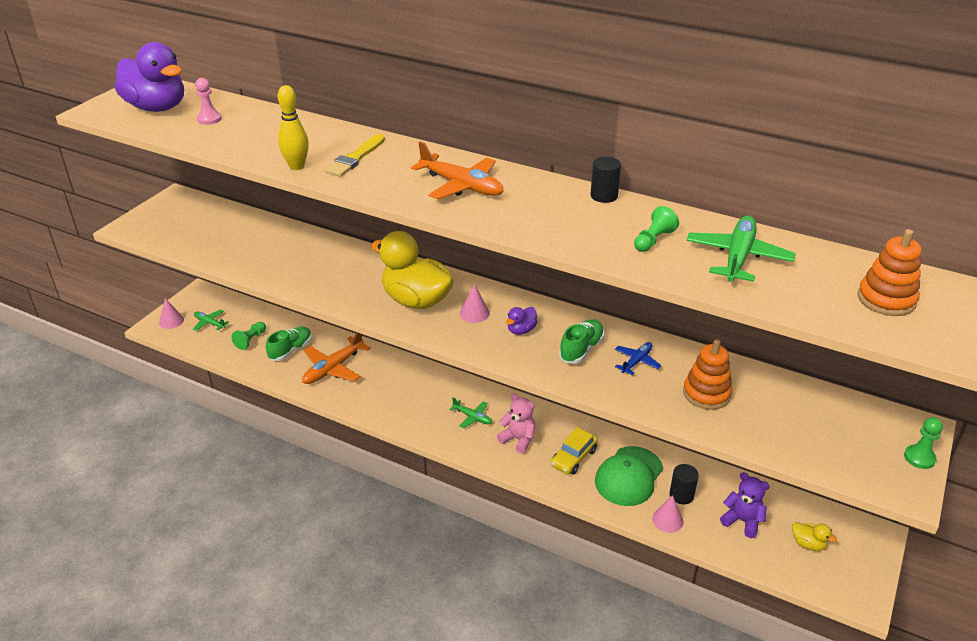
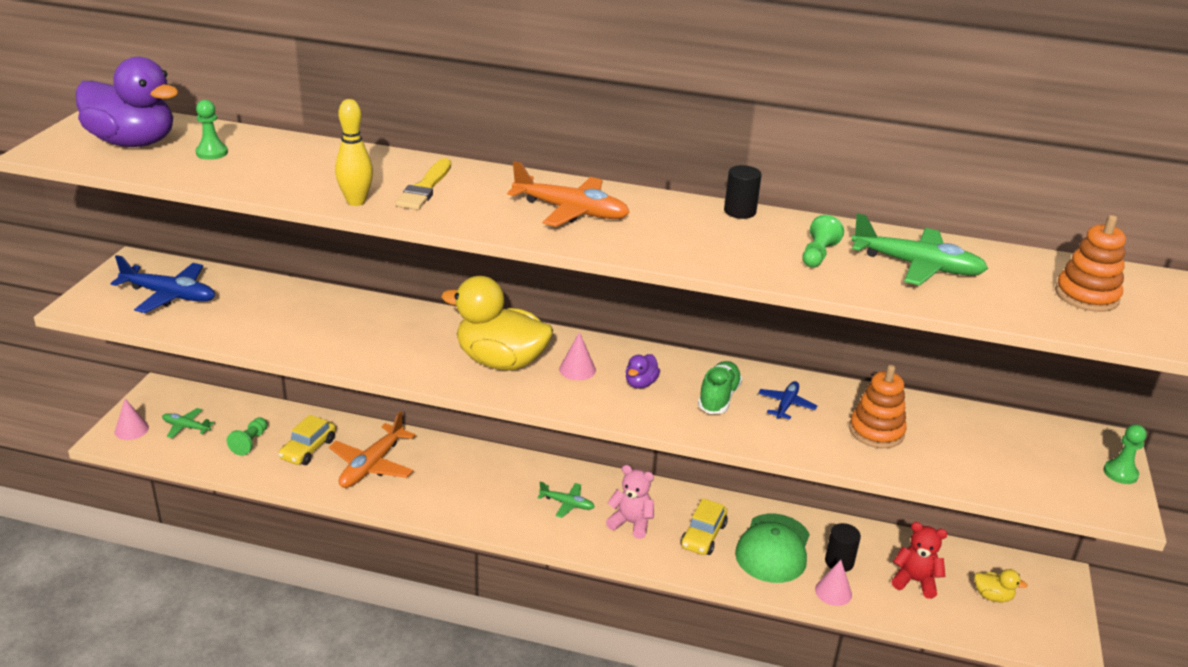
camera: 15 degrees left, 5 degrees down
(191, 224) = (169, 295): none -> blue plane
(209, 119) = (212, 153): pink pawn -> green pawn
(290, 350) = (308, 449): green shoe -> yellow car
(738, 258) = (916, 266): green plane -> green plane turned 105 degrees clockwise
(742, 521) = (915, 581): purple teddy bear -> red teddy bear

